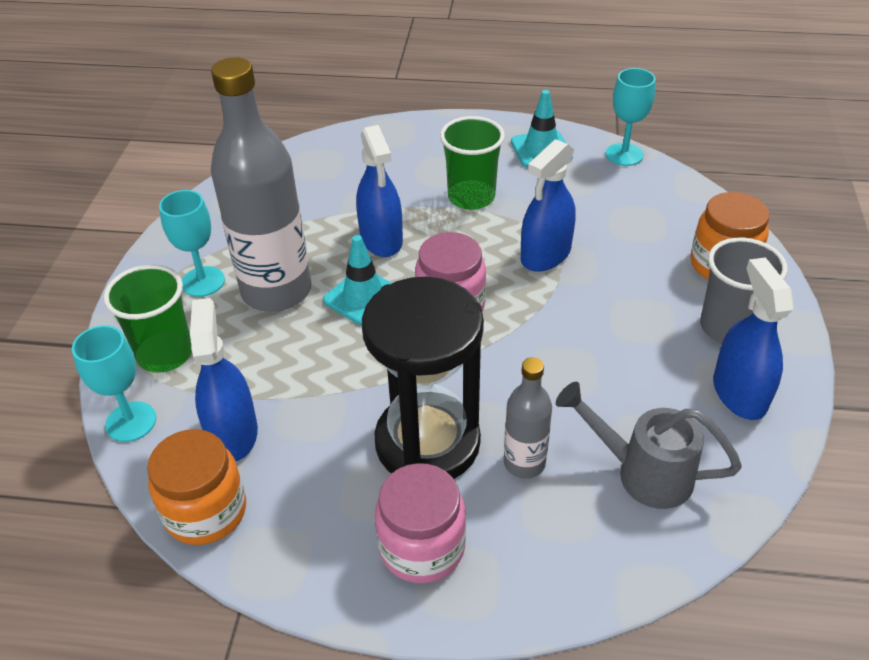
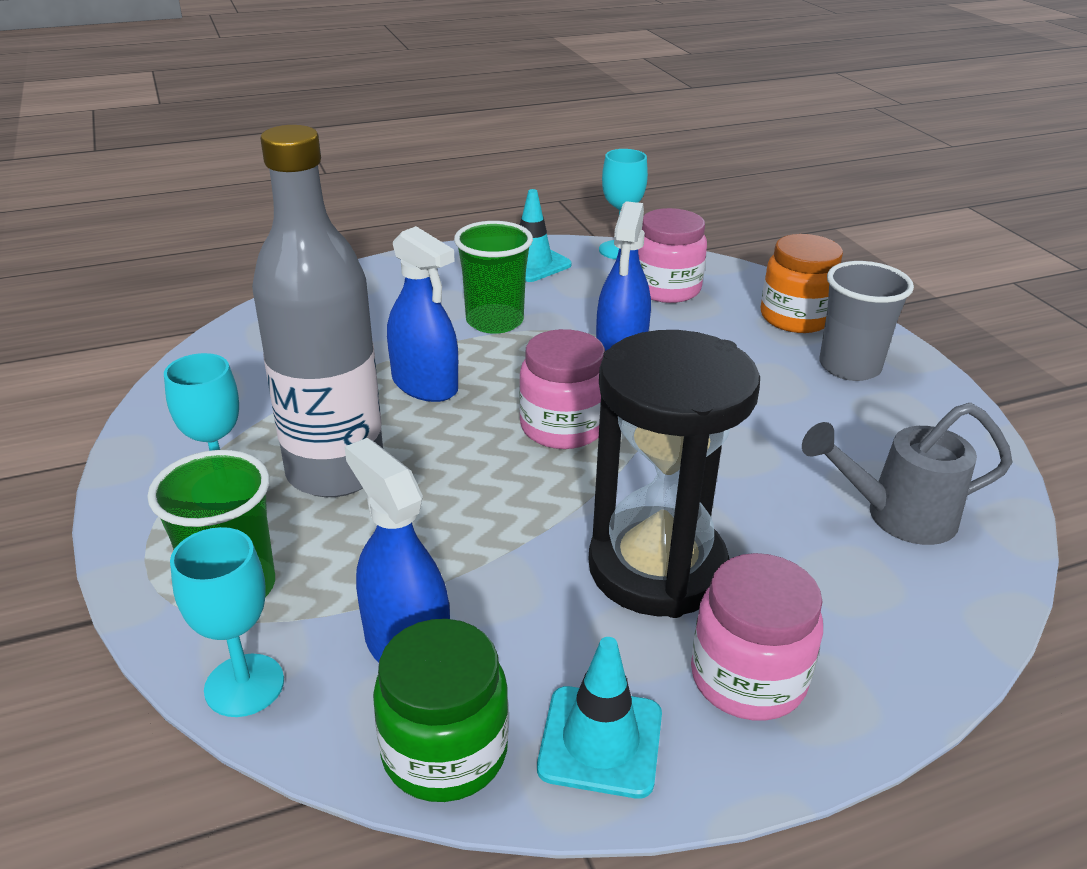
camera: 30 degrees left, 10 degrees down
(206, 511) = (444, 751): orange jar -> green jar
(363, 297) = (452, 447): turquoise traffic cone -> turquoise traffic cone (600, 741)
(524, 463) = (777, 550): grey bottle -> none
(632, 204) = (666, 289): none -> pink jar
(739, 393) = (913, 418): blue spray bottle -> none

